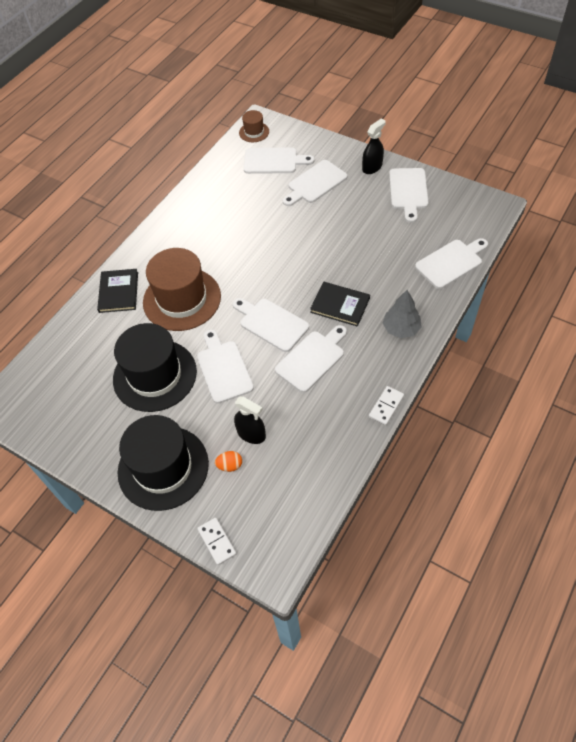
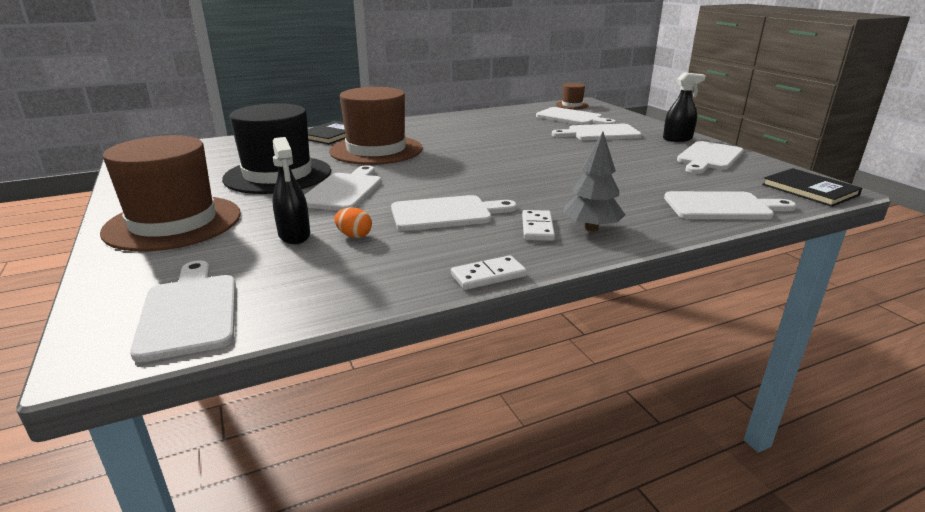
camera: 30 degrees right, 30 degrees down
(163, 467) = (173, 223): black hat -> brown hat
(217, 541) = (104, 293): white domino -> white domino (537, 228)
(230, 465) = (232, 246): orange egg -> orange egg (354, 236)
(271, 323) = (437, 182): white cutting board -> white cutting board (189, 312)
(340, 305) = (532, 193): black book -> black book (809, 190)

